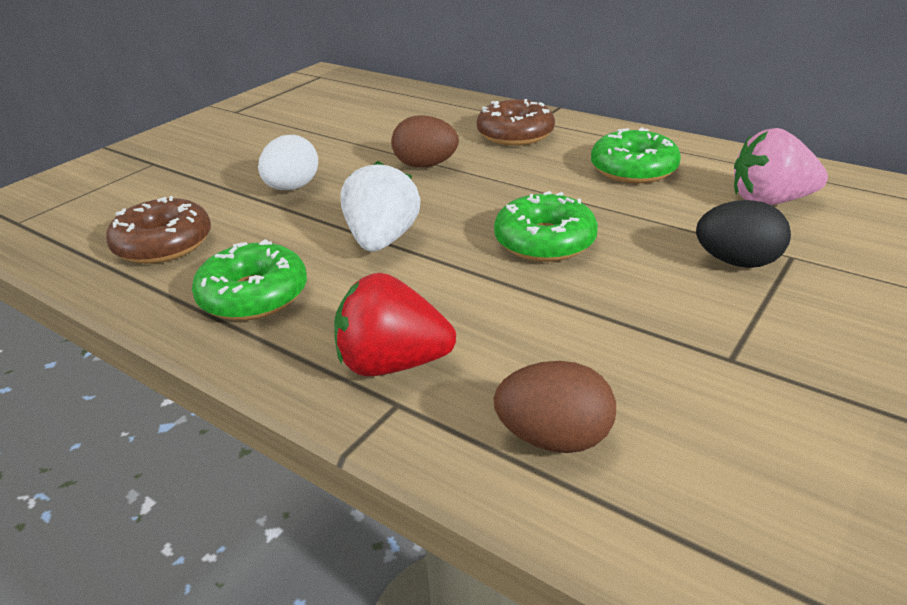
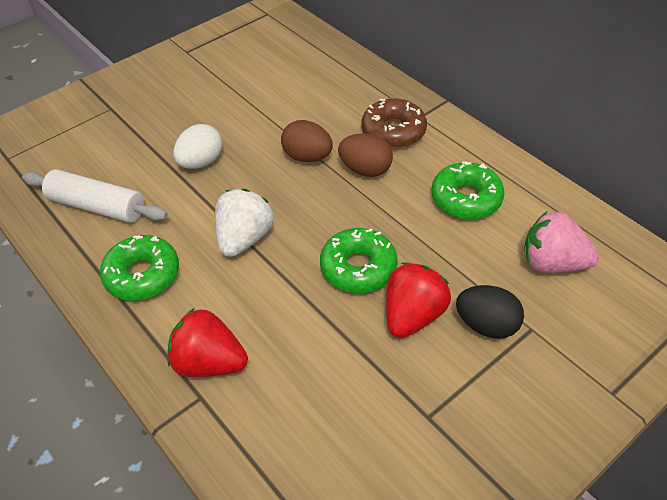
camera: 15 degrees right, 15 degrees up
(163, 244) = (97, 206): brown donut -> white rolling pin
(554, 438) = (282, 452): brown egg -> brown egg (365, 170)
(641, 270) = (413, 315): none -> red strawberry

